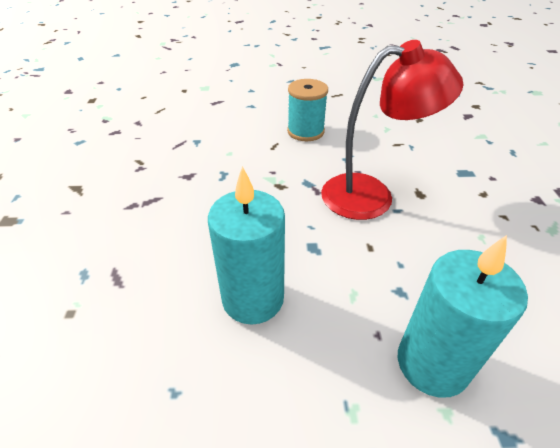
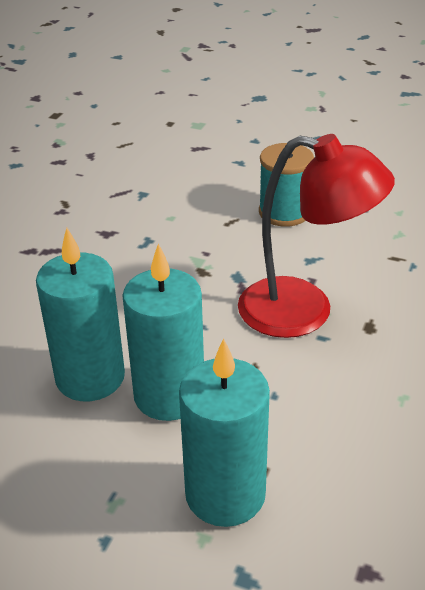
camera: 25 degrees right, 5 degrees down
(326, 292) = (169, 395): none -> turquoise candle

